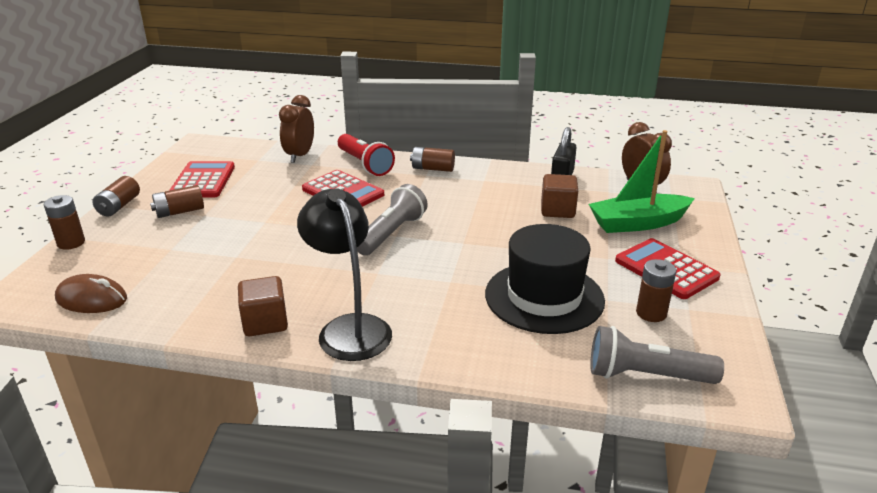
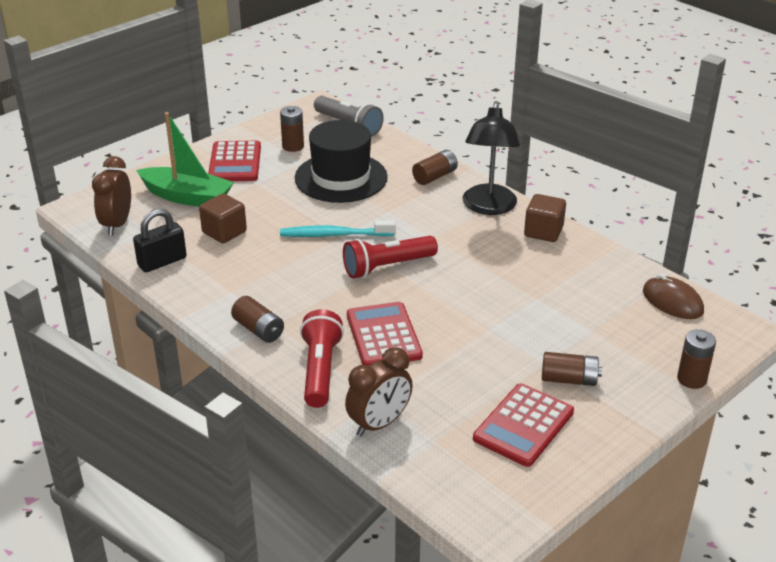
camera: 145 degrees left, 5 degrees up
(119, 206) = (635, 419): brown battery -> brown battery (435, 176)
(392, 233) = (387, 267): grey flashlight -> red flashlight
(469, 241) = (334, 235): none -> turquoise toothbrush

